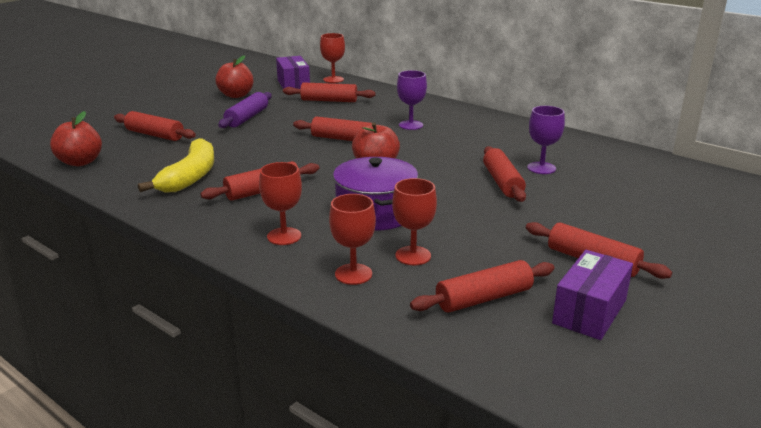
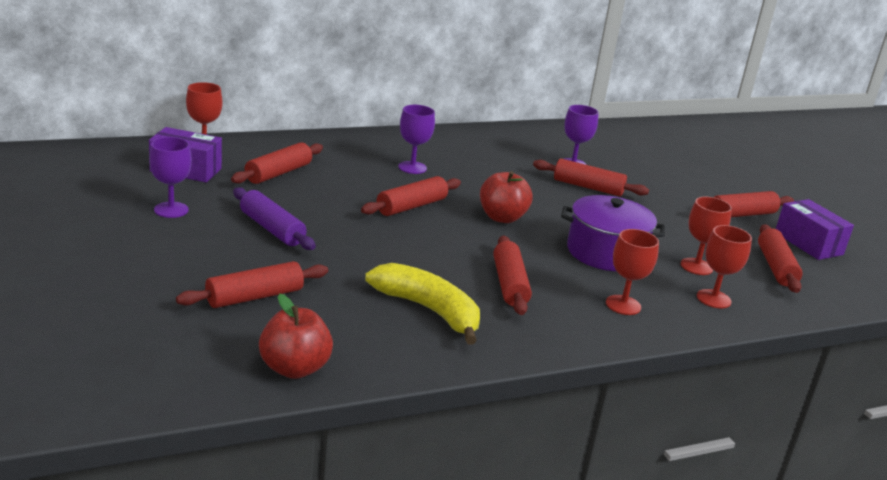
camera: 65 degrees left, 0 degrees up
(236, 95) = (171, 210): red apple -> purple goblet

